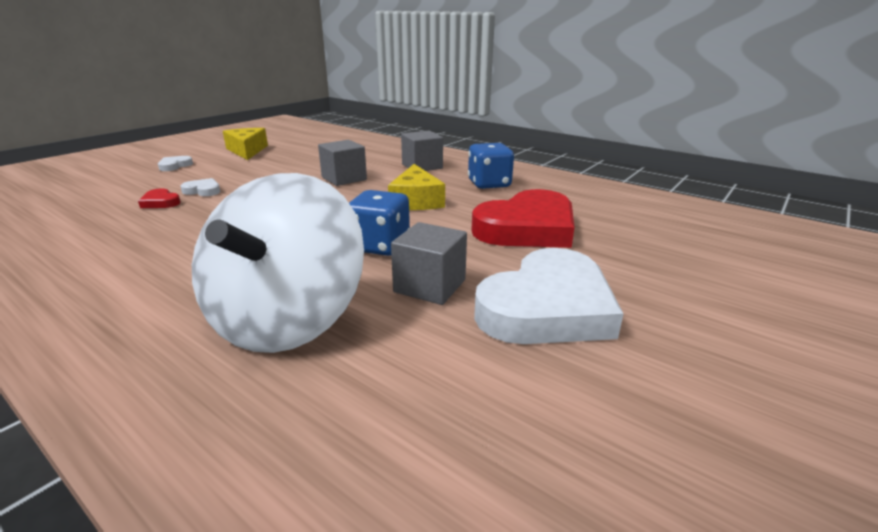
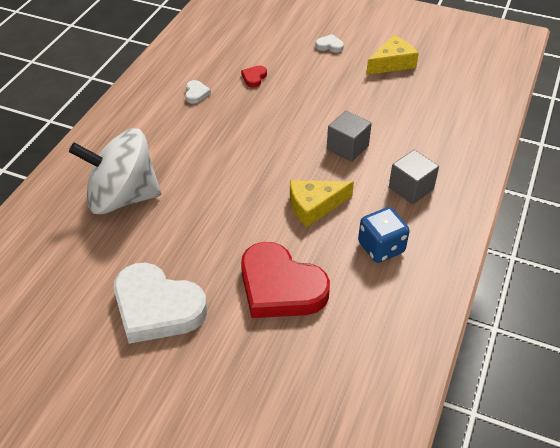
camera: 75 degrees right, 20 degrees up
(203, 191) = (283, 85): white heart -> white heart (196, 94)
(380, 246) = (219, 208): blue dice -> none
(430, 286) = (171, 246): grey cube -> none

